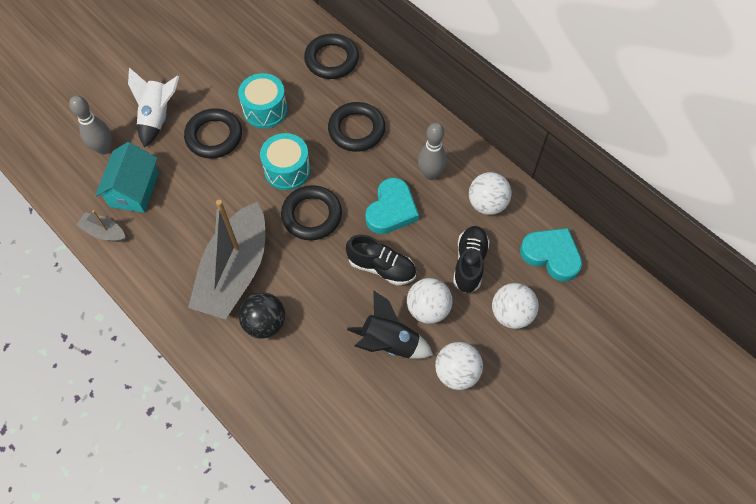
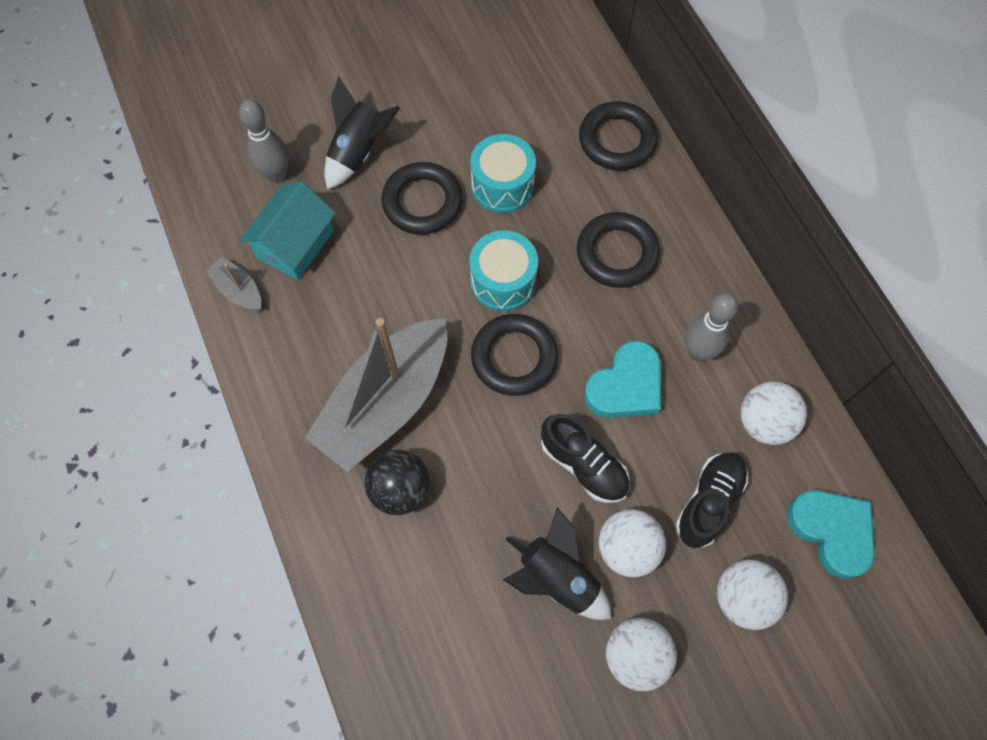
camera: 20 degrees right, 5 degrees up
(158, 117) = (359, 152): white rocket -> black rocket

